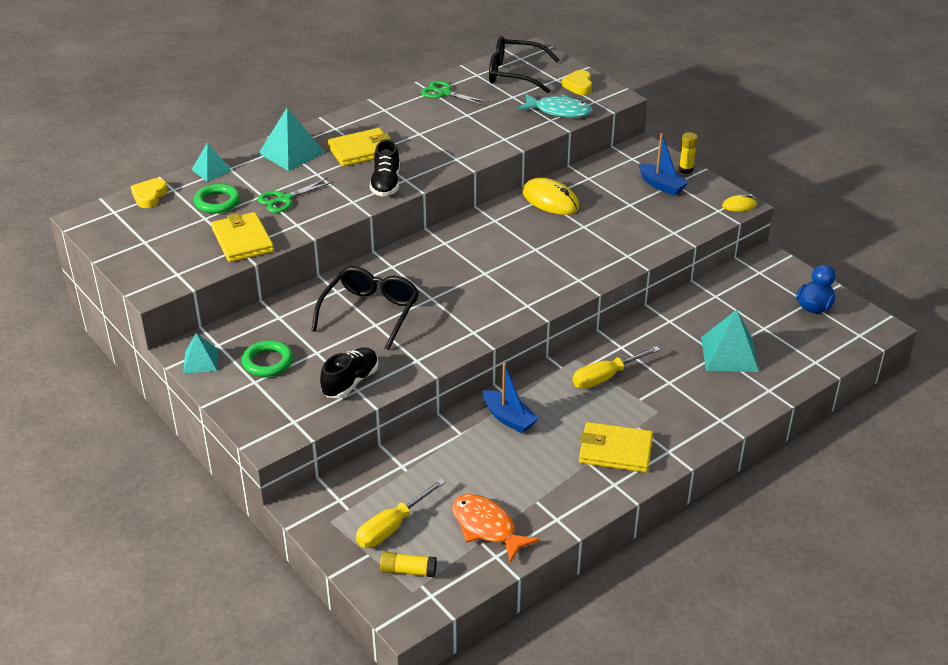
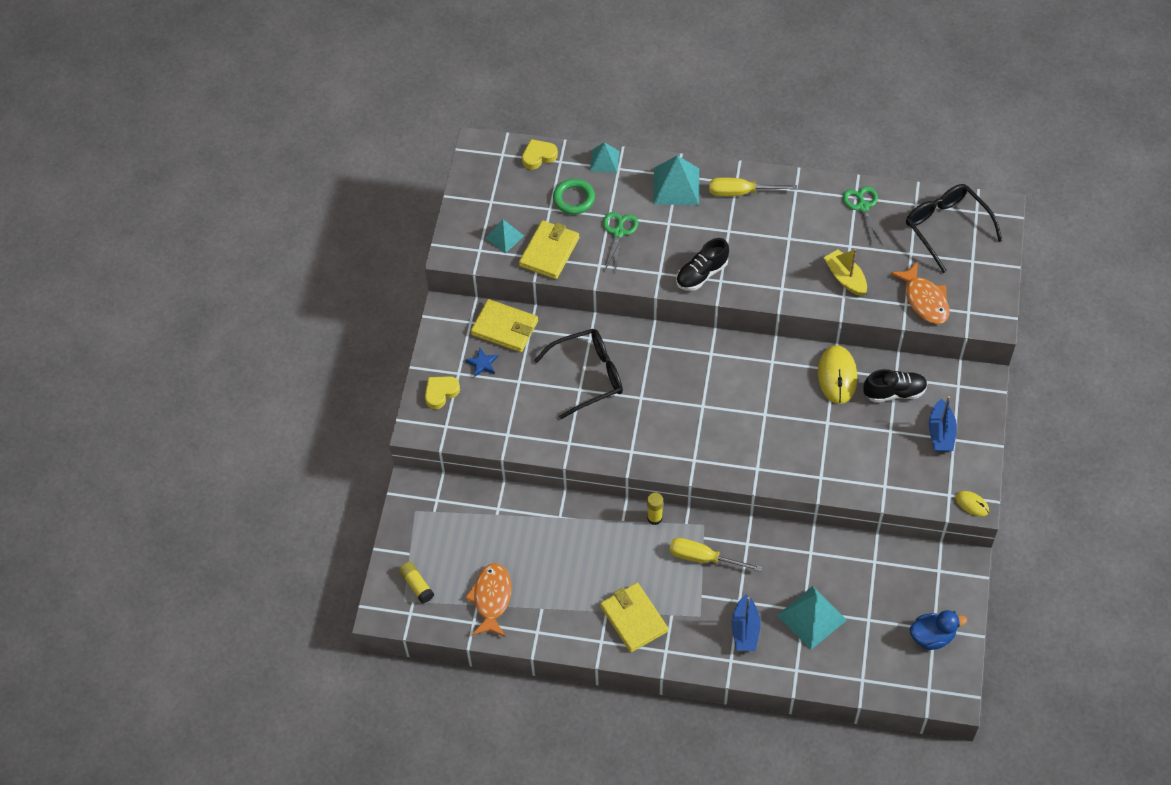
camera: 50 degrees right, 20 degrees up
(201, 361) = (447, 327): turquoise pyramid -> turquoise pyramid (504, 237)
(268, 362) = (482, 363): green ring -> blue star
(284, 199) = (618, 232): green scissors -> green scissors turned 90 degrees clockwise
(350, 382) = (510, 425): black shoe -> black shoe (894, 392)
(361, 150) = (726, 223): yellow wallet -> yellow wallet (505, 328)
(392, 527) = (442, 547): yellow screwdriver -> yellow screwdriver (741, 192)
(490, 130) = (845, 278): none -> yellow boat
(508, 418) = (601, 532): blue boat -> blue boat (745, 630)
(559, 111) = (924, 300): turquoise fish -> orange fish
(578, 86) = (979, 283): yellow heart -> yellow heart (441, 393)
(686, 169) = (983, 433): yellow glue stick -> yellow glue stick (654, 518)

